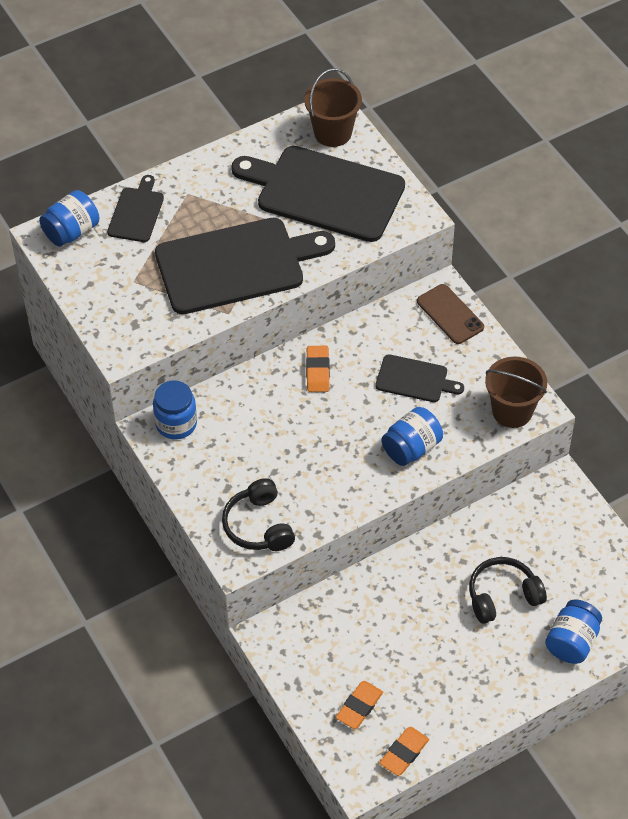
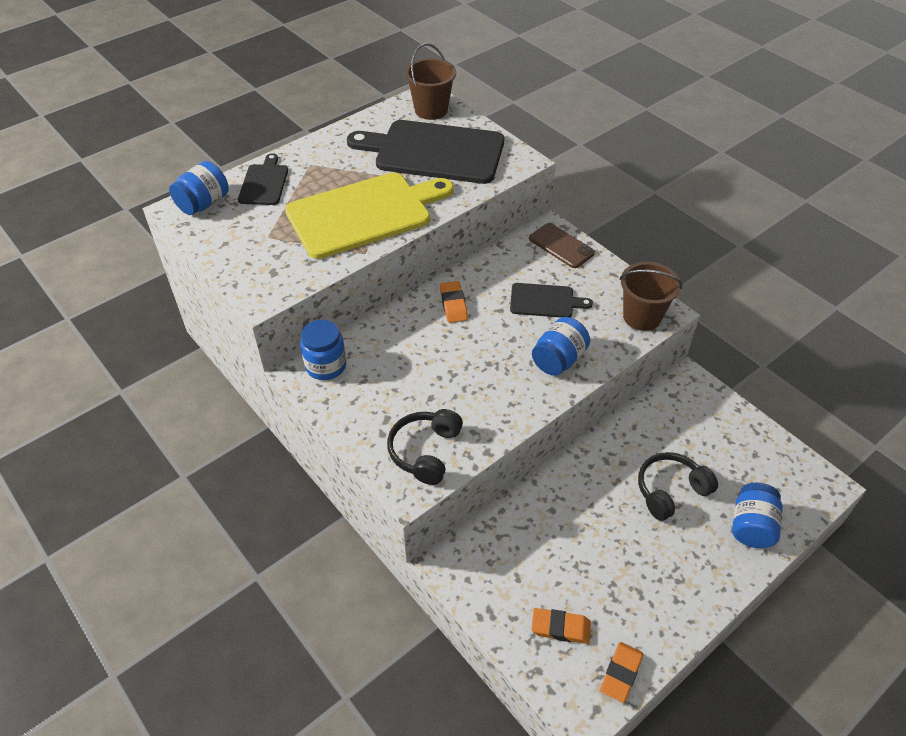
camera: 10 degrees left, 5 degrees down
(236, 265) = (364, 214): black cutting board -> yellow cutting board
(258, 525) = (425, 451): black headphones -> black headphones turned 45 degrees clockwise
(359, 707) = (560, 628): orange eraser -> orange eraser turned 75 degrees clockwise

